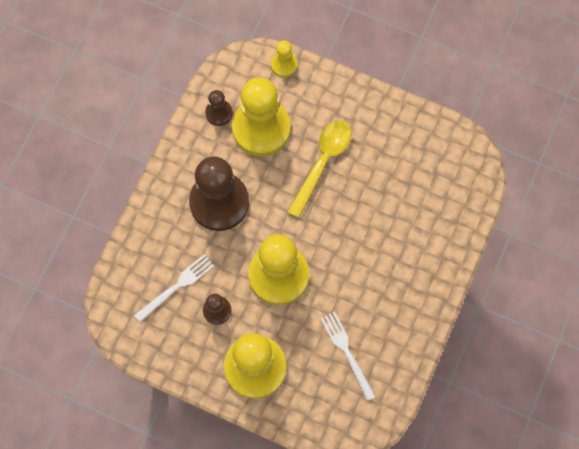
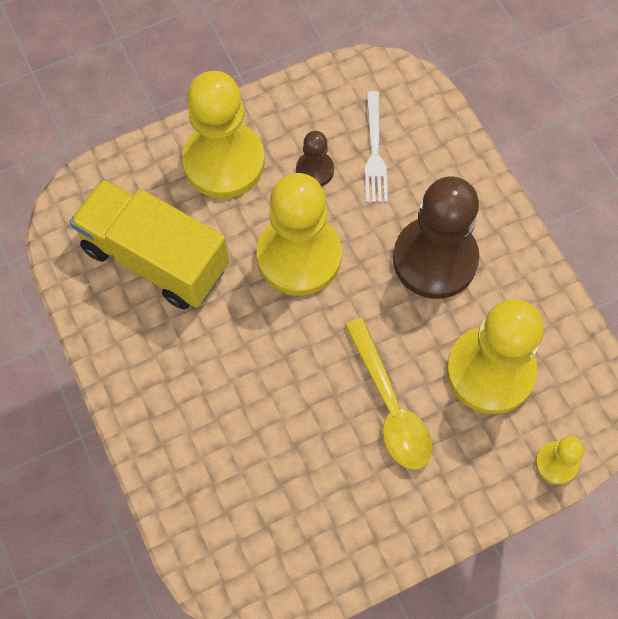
camera: 130 degrees right, 5 degrees down
(219, 113) = (548, 339): brown pawn -> none
(347, 352) = (155, 258): white fork -> yellow truck

